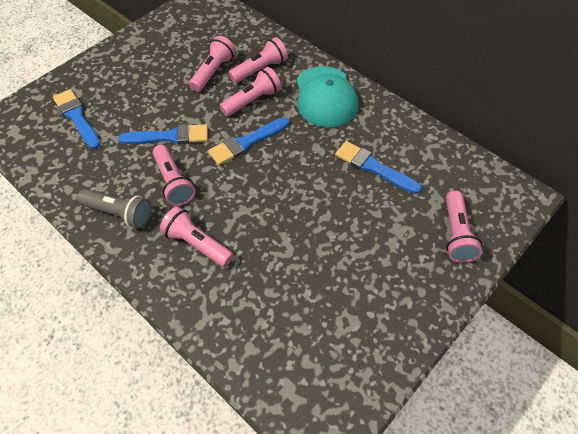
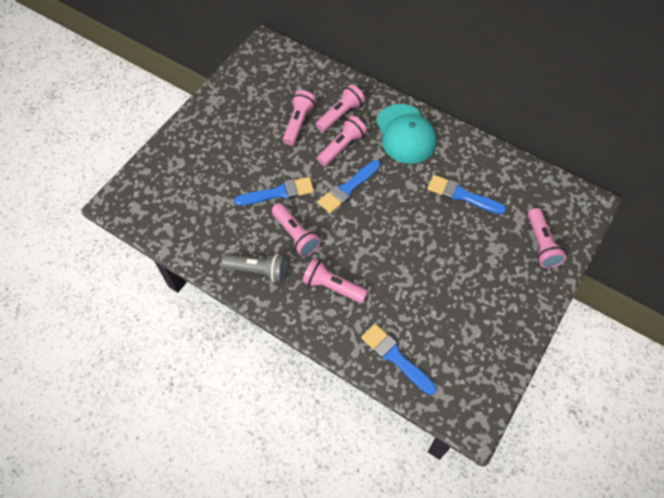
camera: 10 degrees left, 5 degrees up
(77, 117) = (189, 186): blue brush -> blue brush (395, 357)

